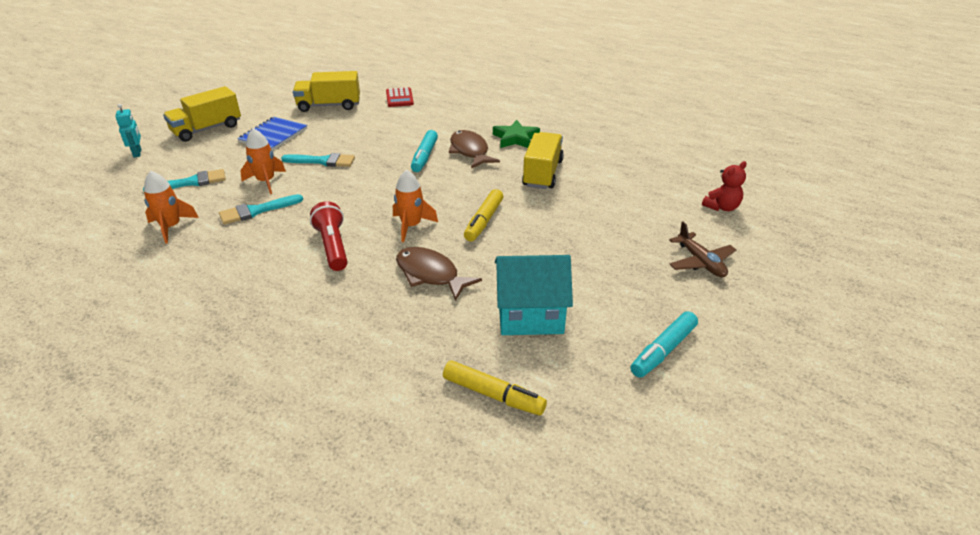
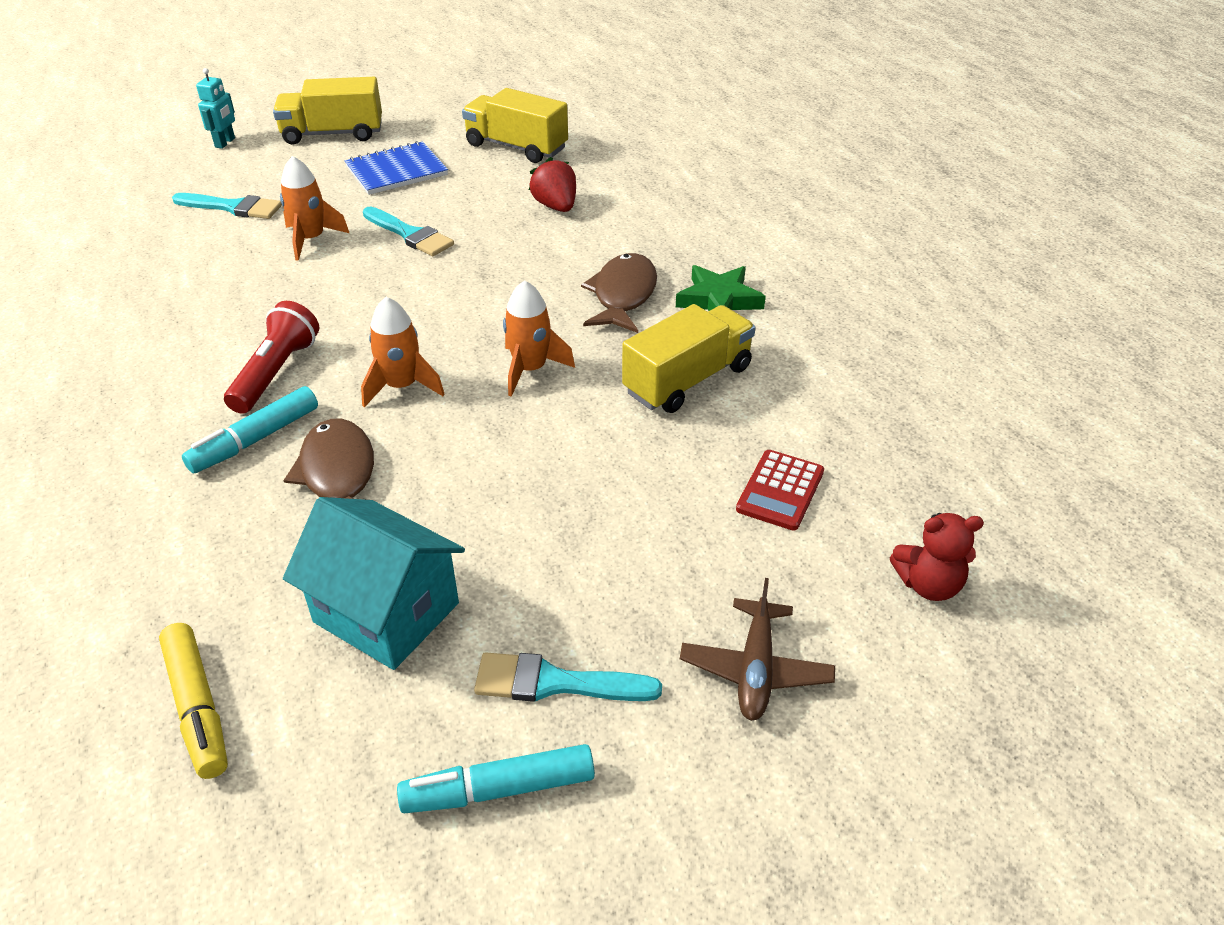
camera: 35 degrees right, 5 degrees up
(171, 227) = (146, 263): orange rocket -> orange rocket (530, 369)
(256, 211) = (253, 279): turquoise brush -> turquoise brush (555, 683)
(386, 125) = (556, 206): none -> red strawberry
(399, 98) = (626, 166): red calculator -> red calculator (780, 490)
(424, 156) = (548, 279): turquoise marker -> turquoise marker (255, 439)
(484, 221) = (505, 424): yellow marker -> none

